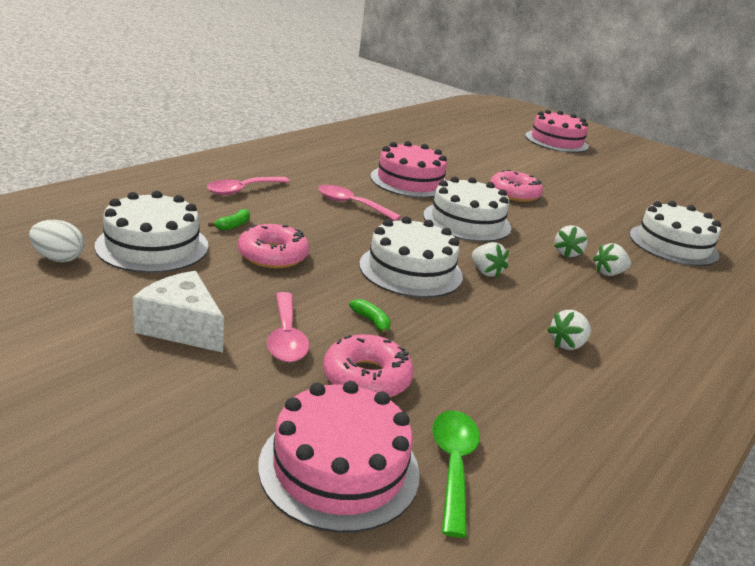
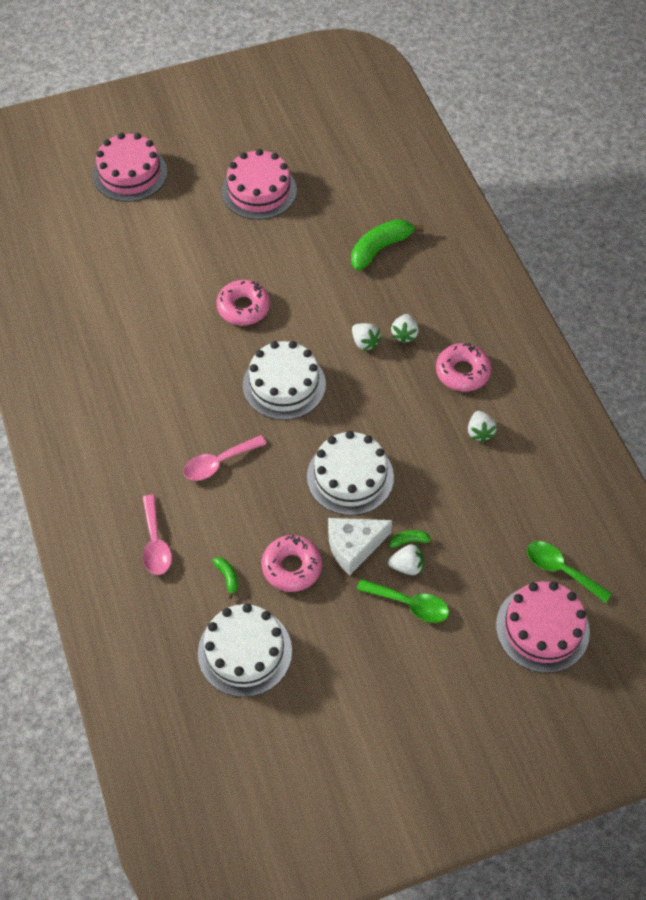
camera: 55 degrees left, 30 degrees up
(58, 258) = (243, 726): white egg -> none
(182, 327) = (374, 665): white cheese -> white cheese (354, 547)
(286, 337) = (410, 604): pink spoon -> green spoon
(366, 378) = (470, 575): pink donut -> pink donut (462, 372)
(410, 181) = (185, 384): pink cake -> pink cake (259, 191)
(485, 272) = (371, 424): white strawberry -> white strawberry (407, 566)
(673, 245) = (380, 248): white cake -> green banana

